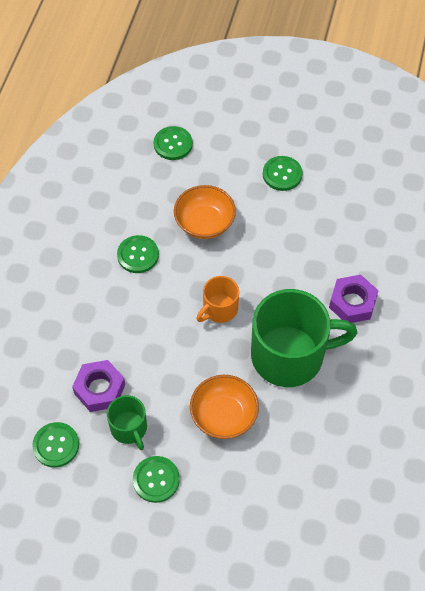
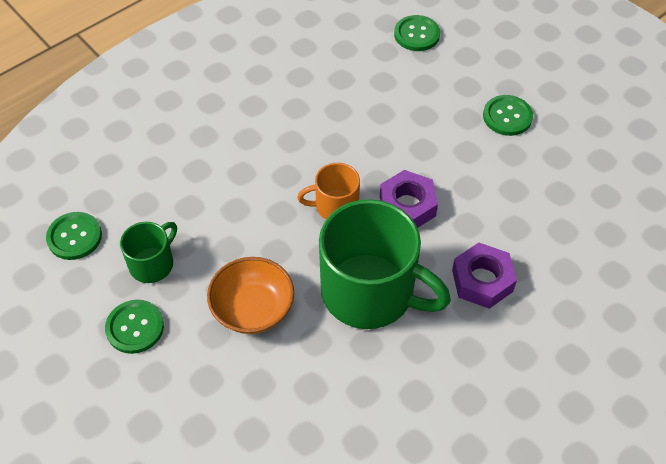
camera: 35 degrees right, 5 degrees down
(99, 389) = (157, 211): purple nut -> purple nut (407, 206)
(129, 428) = (152, 263): green mug -> green mug turned 150 degrees counterclockwise
(138, 255) = (298, 113): green button -> none
(204, 223) = (388, 119): orange bowl -> none

